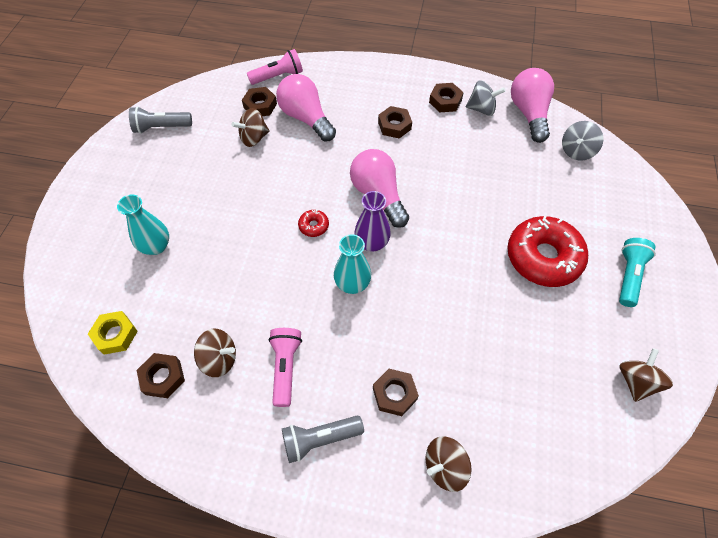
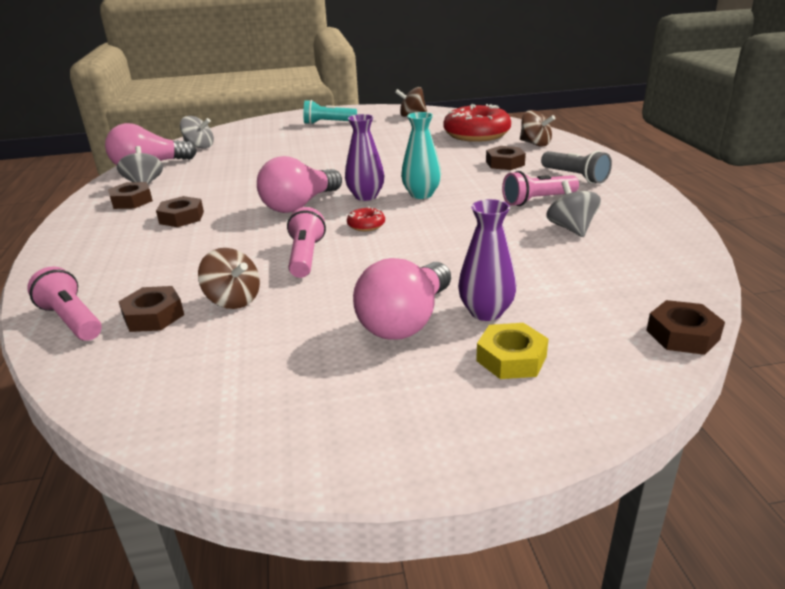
camera: 110 degrees left, 30 degrees down
(115, 335) = (631, 293): yellow nut -> yellow nut (511, 358)
(156, 246) = (486, 312): turquoise vase -> purple vase
(161, 127) = (235, 405): grey flashlight -> none
(163, 377) = (629, 249): brown nut -> brown nut (682, 335)
(219, 359) = (571, 228): brown spinning top -> grey spinning top
(285, 180) = (305, 257): none -> pink flashlight
(306, 118) = (177, 272): pink light bulb -> pink light bulb (406, 321)
(543, 257) = (330, 143): red donut -> red donut (476, 134)

